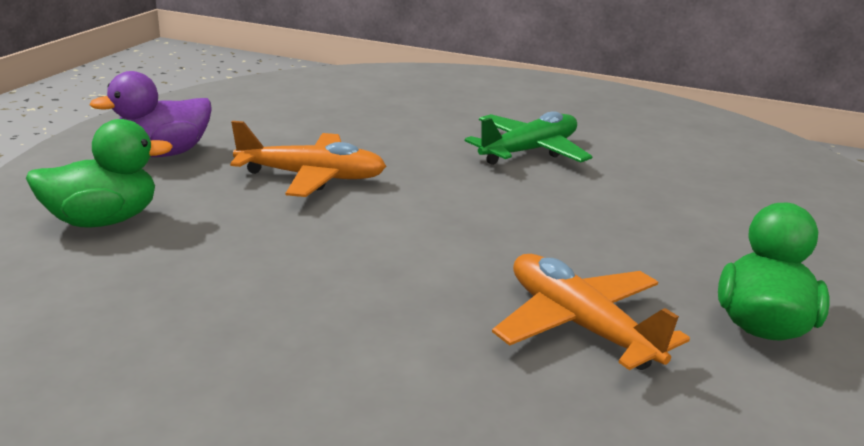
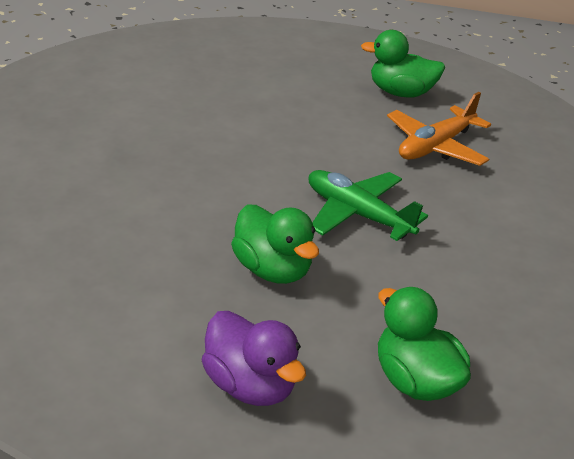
camera: 100 degrees left, 10 degrees up
(312, 177) = (272, 270): orange plane -> green duck
(529, 151) = (171, 154): green plane -> green plane (357, 214)

